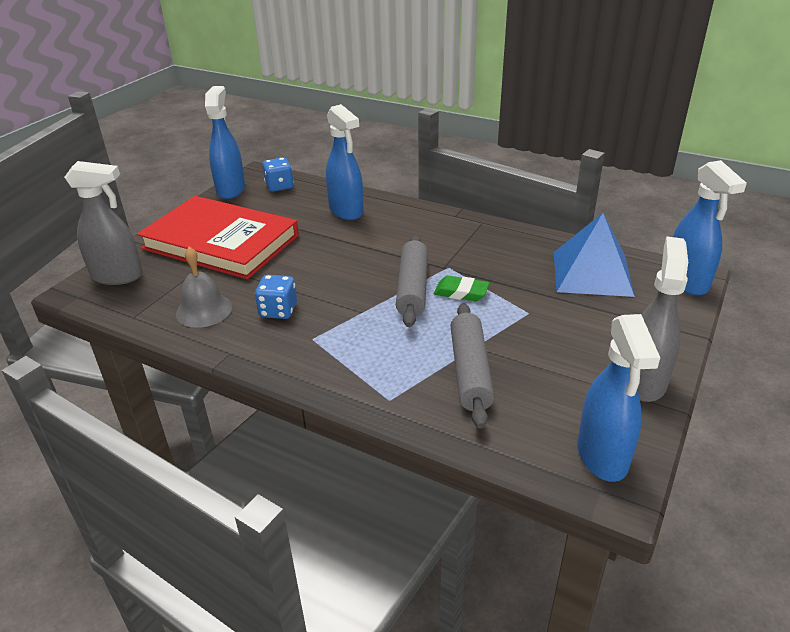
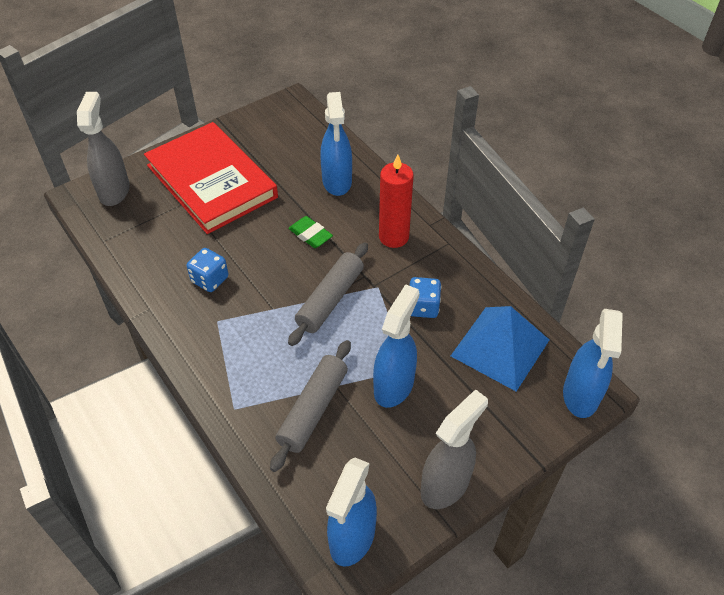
camera: 25 degrees right, 15 degrees up
(118, 276) = (114, 191): grey spray bottle -> grey spray bottle turned 120 degrees counterclockwise
(204, 310) = (156, 255): grey bell -> none
(231, 190) = (256, 116): blue spray bottle -> blue spray bottle (394, 385)
(279, 186) = (300, 127): blue dice -> blue dice (423, 307)
(431, 231) = (393, 237): none -> red candle
(461, 292) = (367, 321): green eraser -> green eraser (310, 235)

